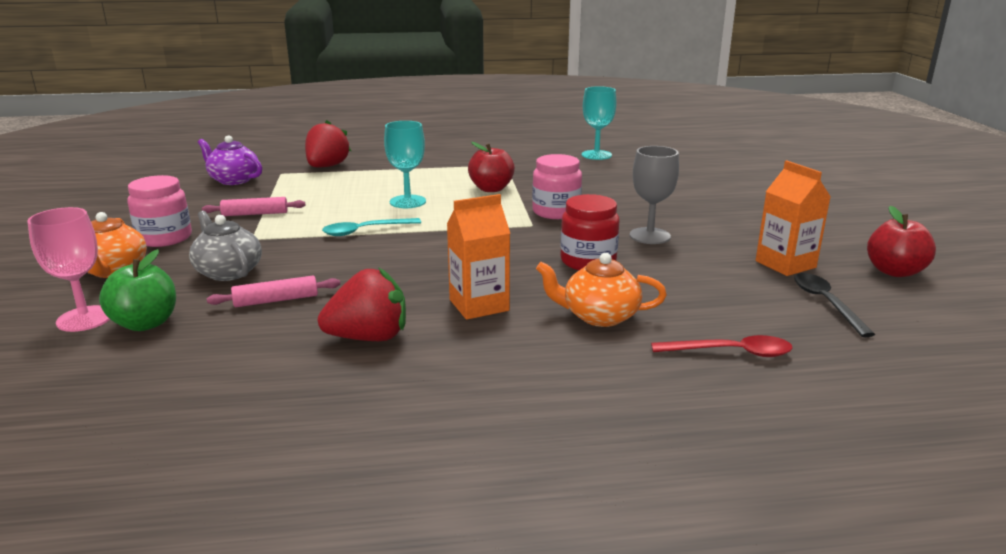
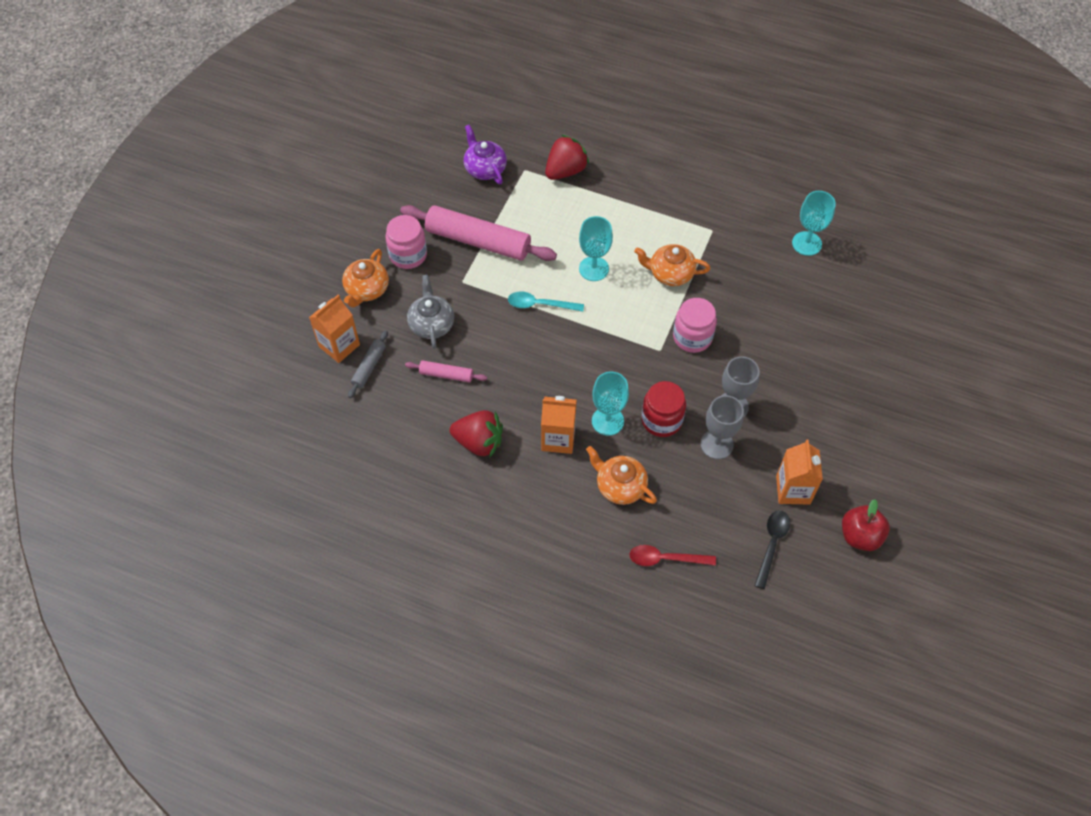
camera: 30 degrees right, 35 degrees up
(85, 319) = (339, 345): pink goblet -> orange carton
(145, 323) = (369, 367): green apple -> grey rolling pin
(255, 214) = (478, 241): pink rolling pin -> pink rolling pin, size x2.13
(491, 189) = (670, 273): red apple -> orange teapot
(527, 278) = (607, 421): none -> turquoise goblet
(667, 260) = (716, 444): none -> grey goblet
(730, 352) = (665, 559): red spoon -> red spoon turned 150 degrees clockwise

